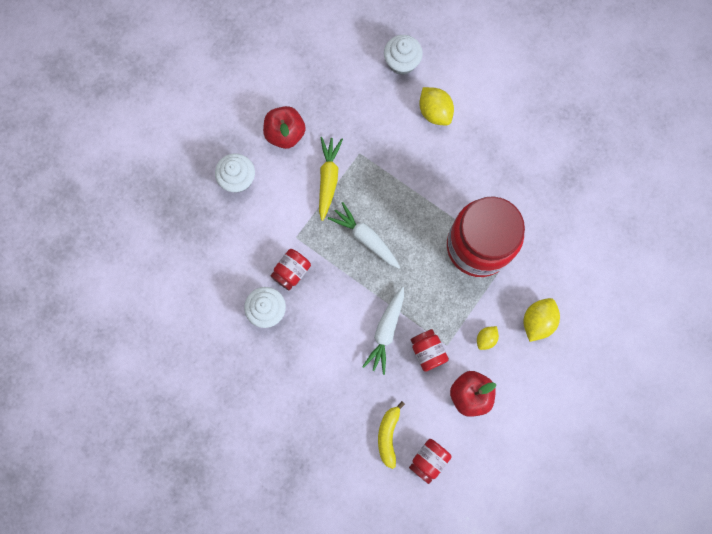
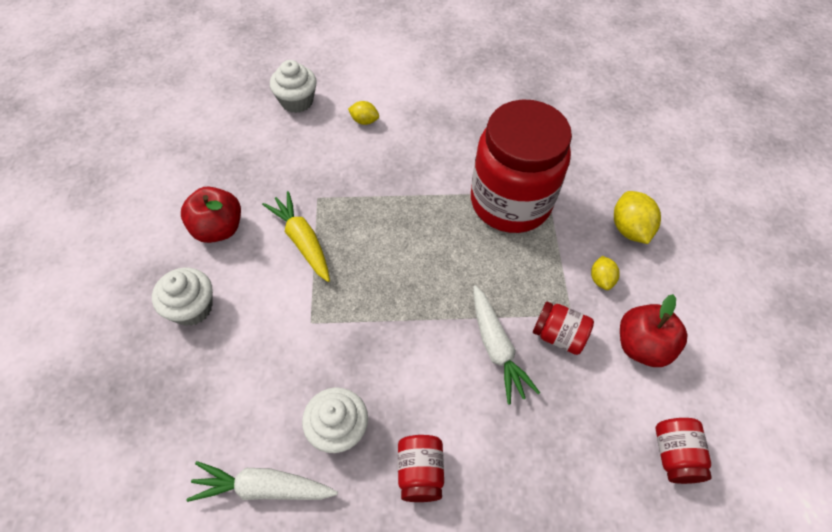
camera: 40 degrees left, 20 degrees down
(291, 271) = (335, 363): red jar -> red jar (420, 472)
(366, 238) = (391, 270): white carrot -> white carrot (263, 487)
(388, 435) = (606, 464): yellow banana -> none
(434, 112) = (364, 121): yellow lemon -> yellow lemon, size x0.59

